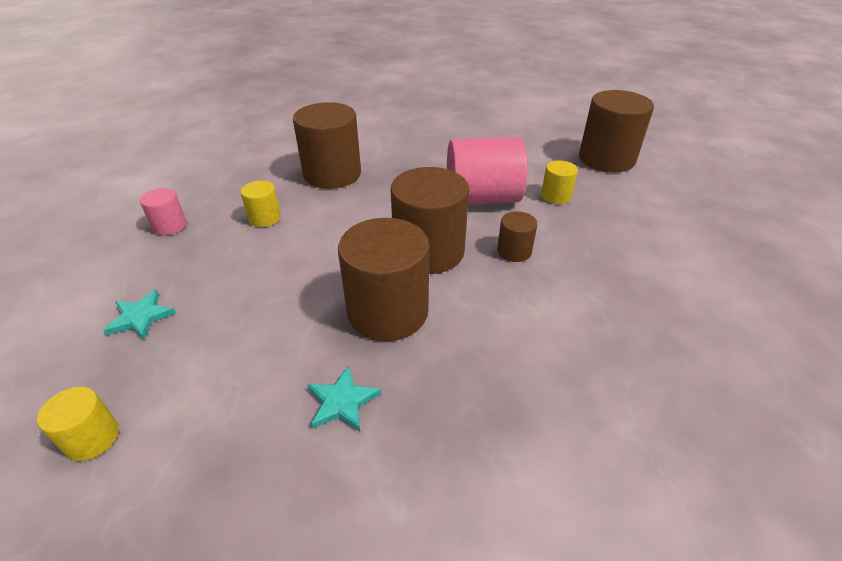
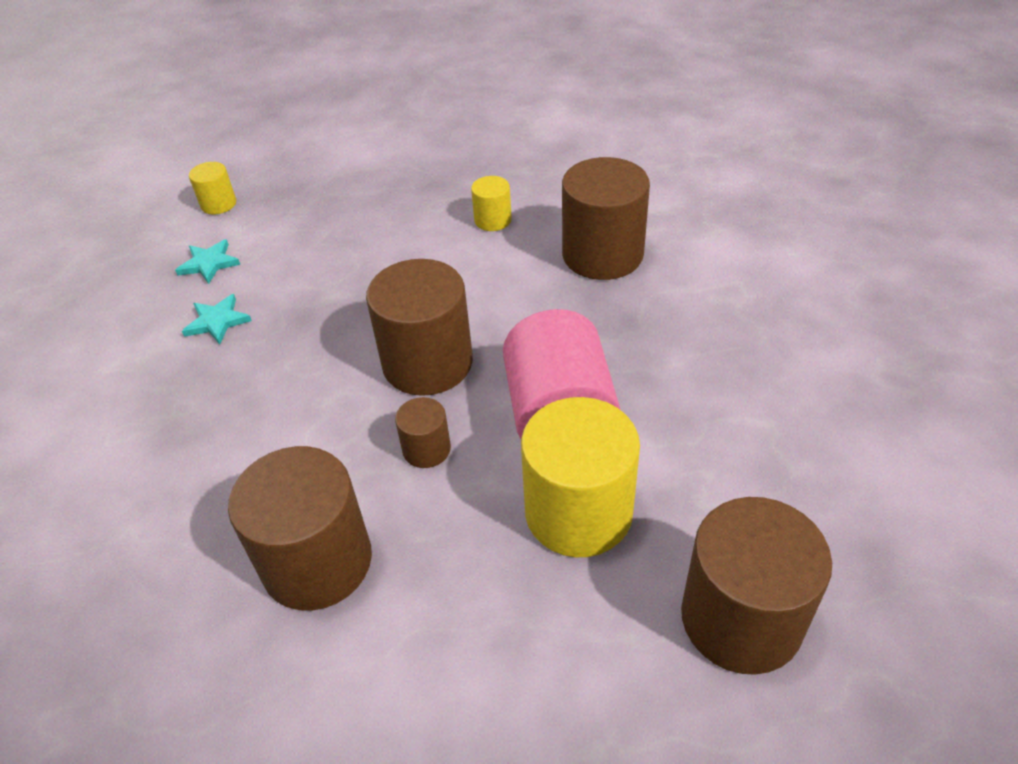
camera: 90 degrees right, 5 degrees up
(141, 317) = (338, 186): turquoise star -> turquoise star (209, 263)
(170, 226) = (474, 162): pink cylinder -> none
(388, 311) = (325, 338): brown cylinder -> brown cylinder (317, 561)
(555, 196) = (578, 512): yellow cylinder -> yellow cylinder, size x2.05

